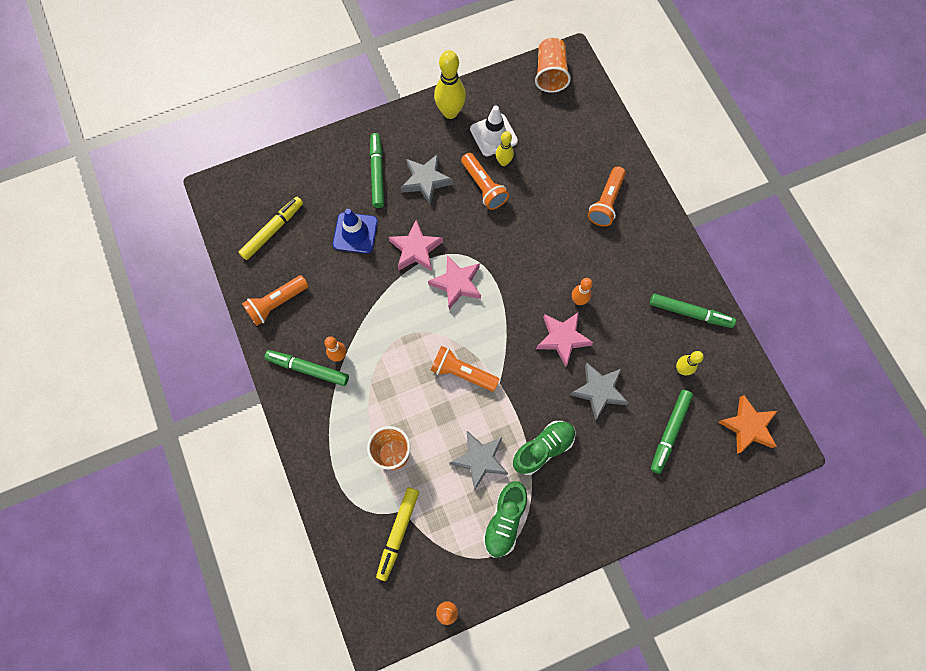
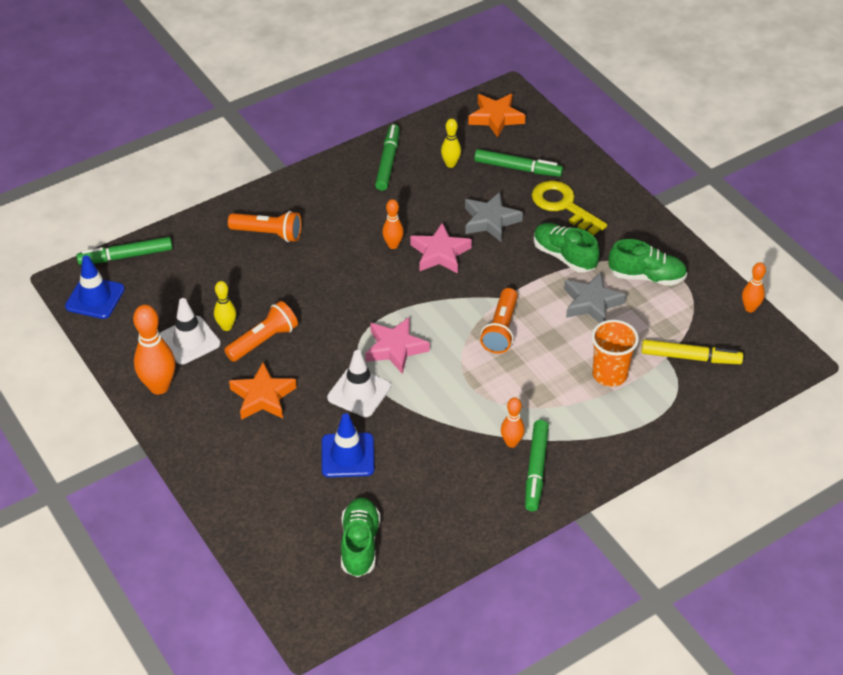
camera: 100 degrees left, 25 degrees down
(272, 230) = (360, 544): yellow marker -> green shoe
(276, 303) = (460, 519): orange flashlight -> none
(377, 173) = (258, 447): green marker -> green marker (126, 256)
(416, 249) = (359, 392): pink star -> white traffic cone
(426, 181) = (263, 396): grey star -> orange star
(450, 112) = (159, 387): yellow bowling pin -> orange bowling pin
(550, 74) = (95, 298): orange cup -> blue traffic cone
(611, 464) = (563, 206): none -> yellow key

